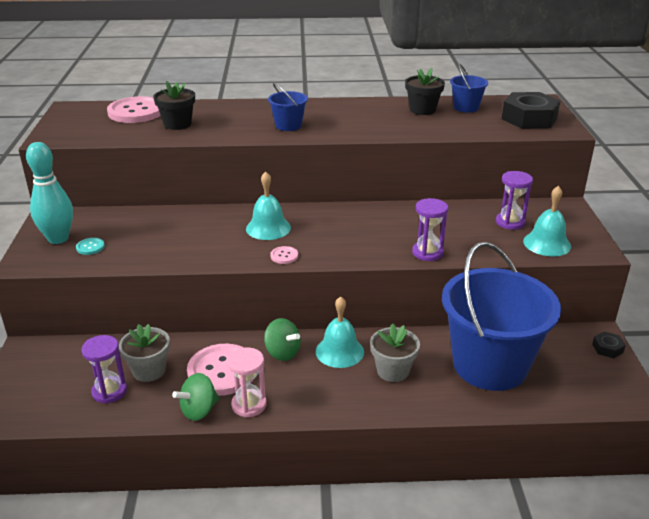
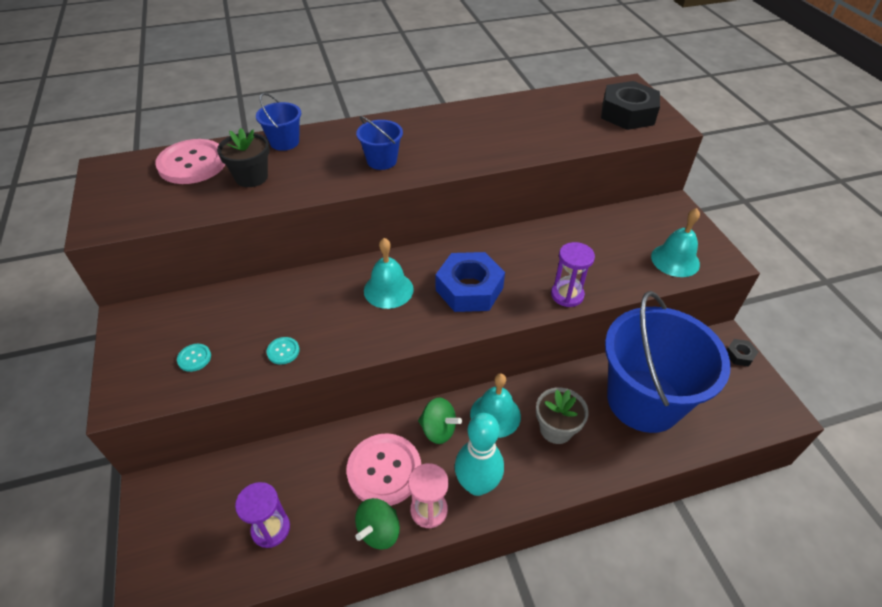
camera: 15 degrees left, 15 degrees up
(58, 239) = (150, 352): turquoise bowling pin -> turquoise bowling pin (477, 484)
(149, 370) = (304, 488): grey flower pot -> none
(162, 253) = (283, 351): none -> turquoise button
(284, 256) = (421, 328): pink button -> none
(339, 237) = (469, 289): none -> blue nut
(422, 110) = (515, 115): black flower pot -> none
(466, 107) = (558, 106): blue bucket -> blue bucket (284, 142)
(510, 222) = (630, 237): purple hourglass -> none

